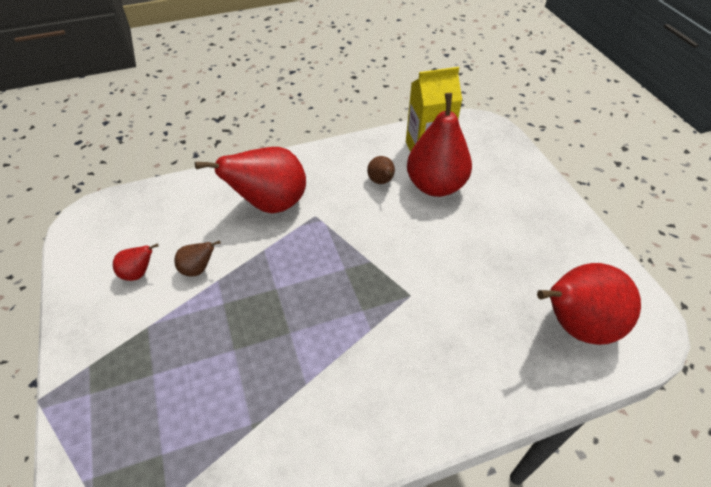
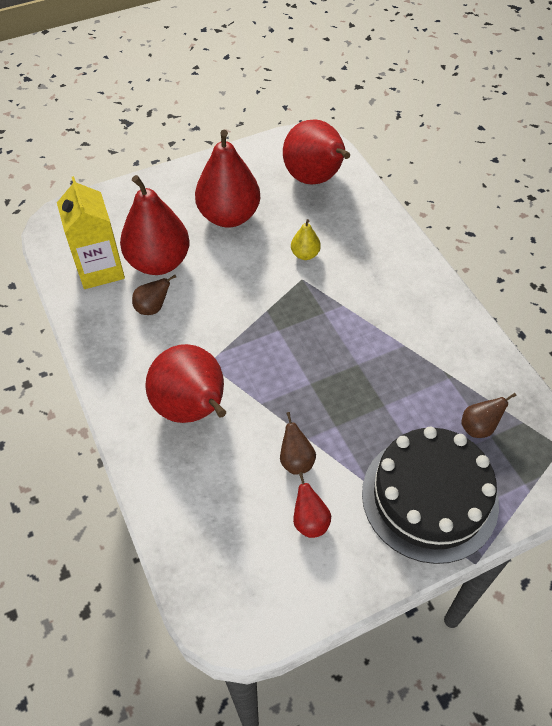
camera: 95 degrees left, 5 degrees up
(119, 372) = (429, 497): none -> black cake
(177, 442) = (478, 427): none -> brown pear
(446, 301) = (305, 254): none -> yellow pear
(500, 239) = (229, 216): none -> red pear

